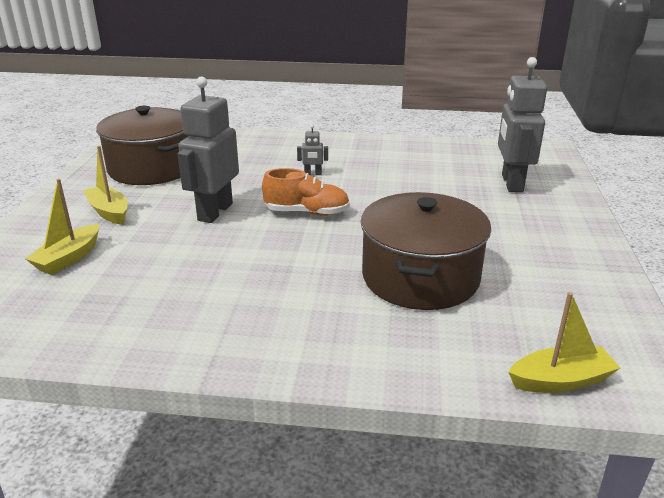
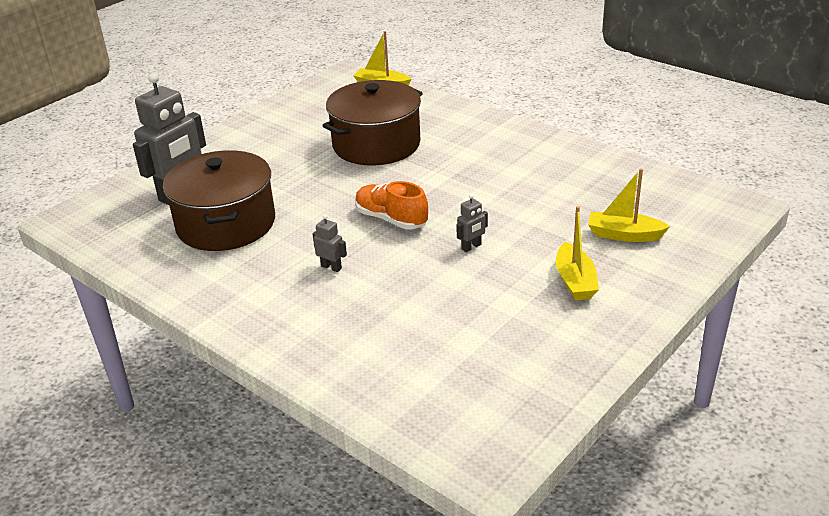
camera: 145 degrees left, 5 degrees up
(69, 258) = (624, 235): yellow boat -> yellow boat turned 135 degrees counterclockwise
(152, 168) = (499, 344): brown pot -> brown pot (226, 224)
(215, 212) = (471, 247): grey robot -> grey robot, size x0.43

